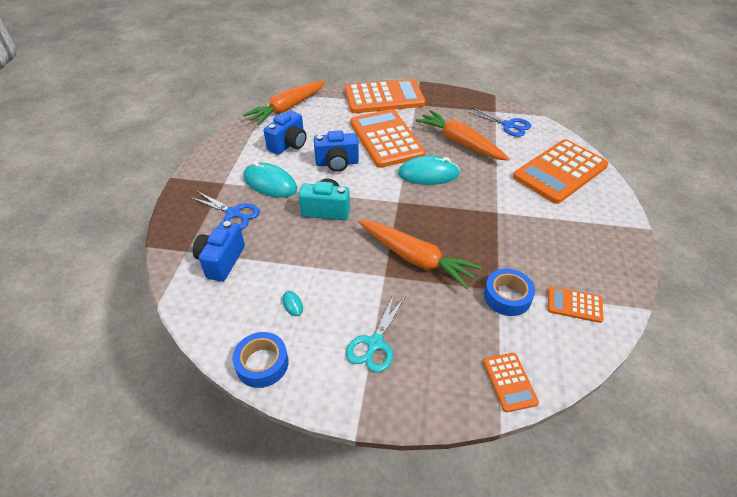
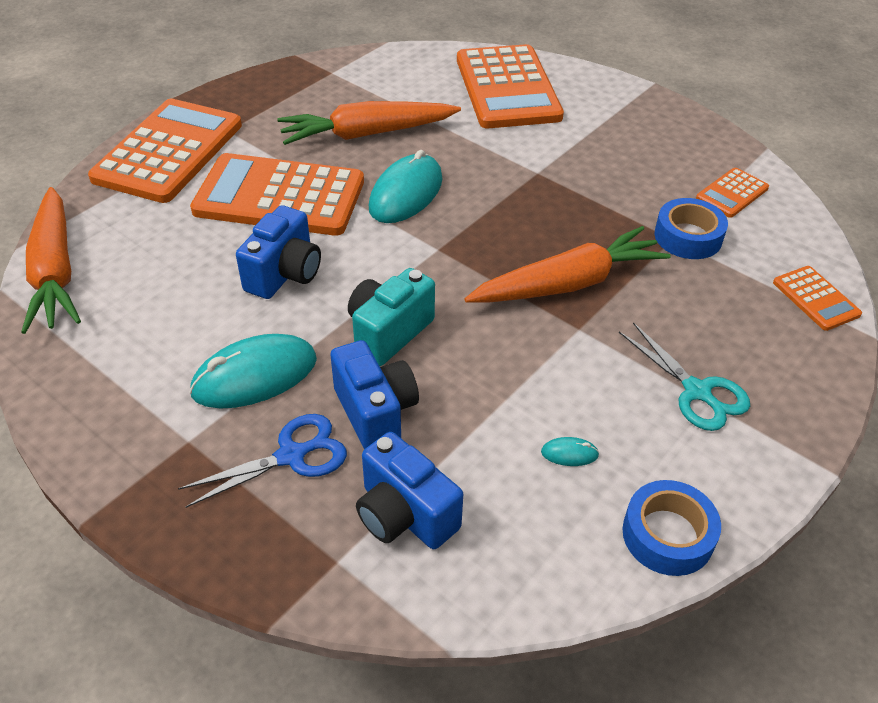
camera: 60 degrees left, 0 degrees up
(289, 144) = (169, 311): blue camera -> blue camera (375, 412)
(508, 125) = (375, 78): blue scissors -> none
(509, 382) = (816, 298): orange calculator -> orange calculator turned 45 degrees clockwise

